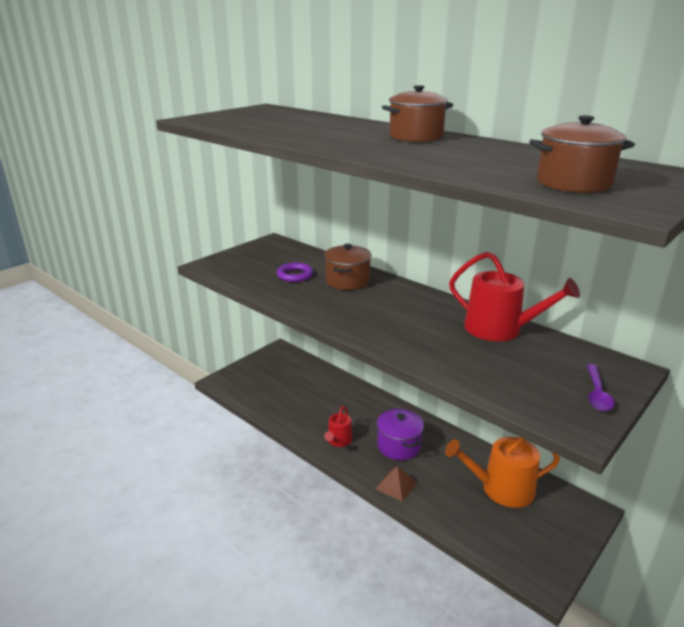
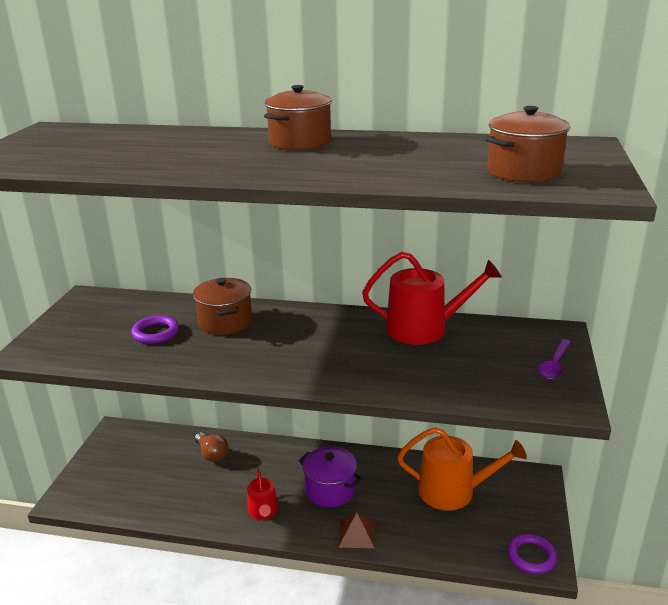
camera: 30 degrees left, 0 degrees up
(331, 388) = (212, 454): none -> brown light bulb
(501, 488) = (453, 491): orange watering can -> orange watering can turned 135 degrees counterclockwise
(534, 570) = (531, 556): none -> purple ring
(597, 394) = (554, 365): purple spoon -> purple spoon turned 45 degrees clockwise

